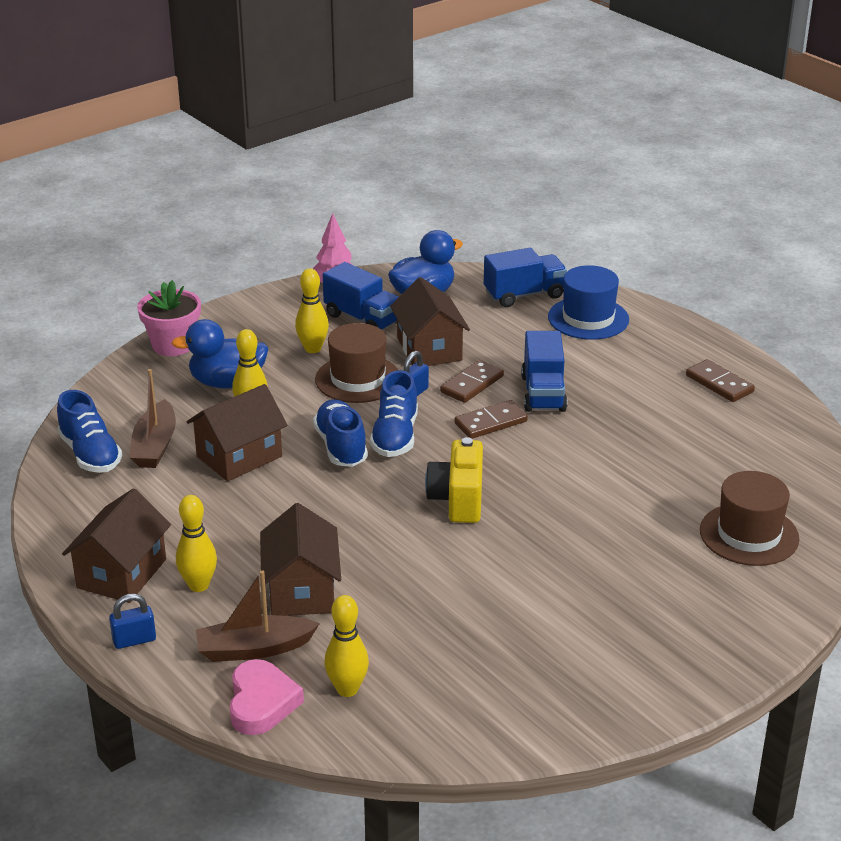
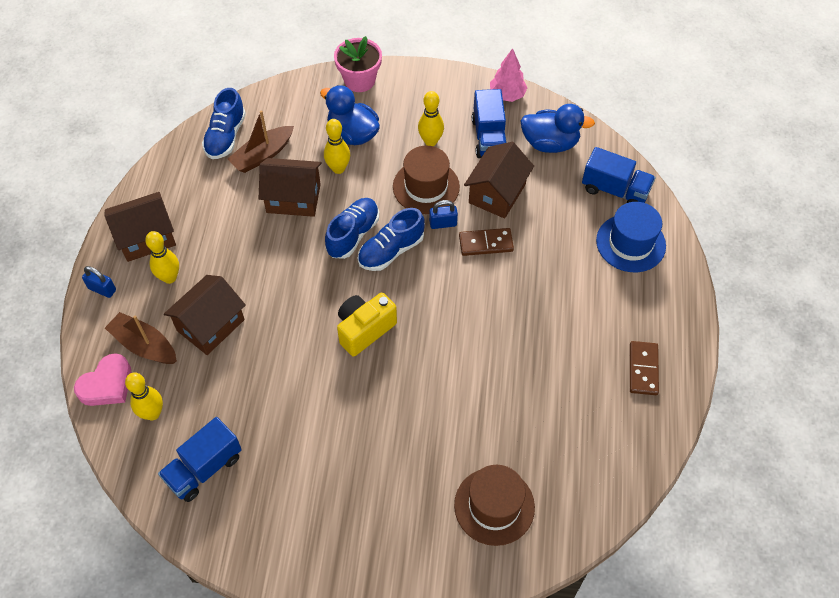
camera: 45 degrees right, 25 degrees up
(490, 422) = (458, 284): brown domino -> none
(543, 393) = (519, 285): blue truck -> blue truck (204, 468)

